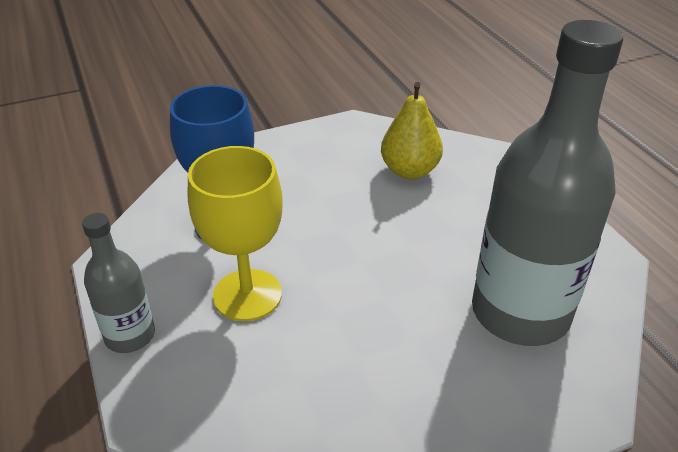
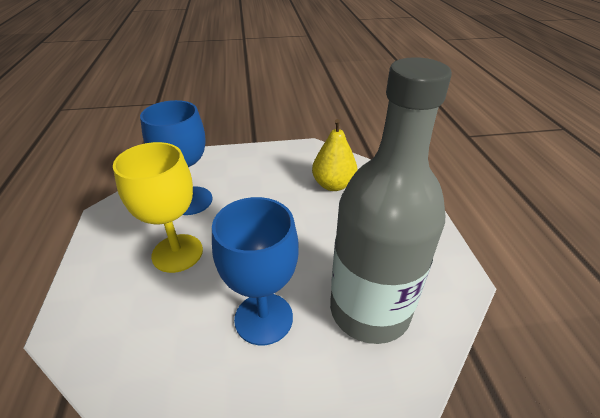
camera: 15 degrees right, 0 degrees up
(130, 336) = (87, 266): grey bottle -> none
(401, 347) = (263, 318): none -> blue goblet

